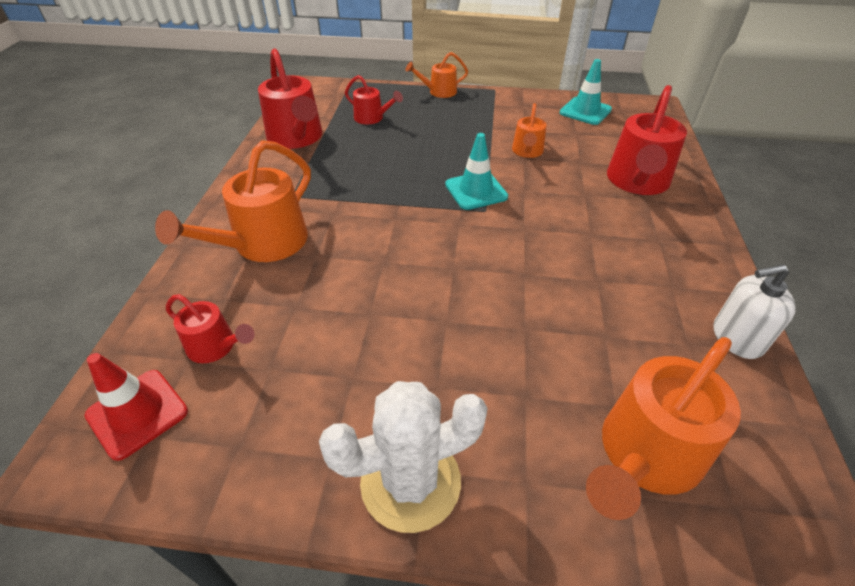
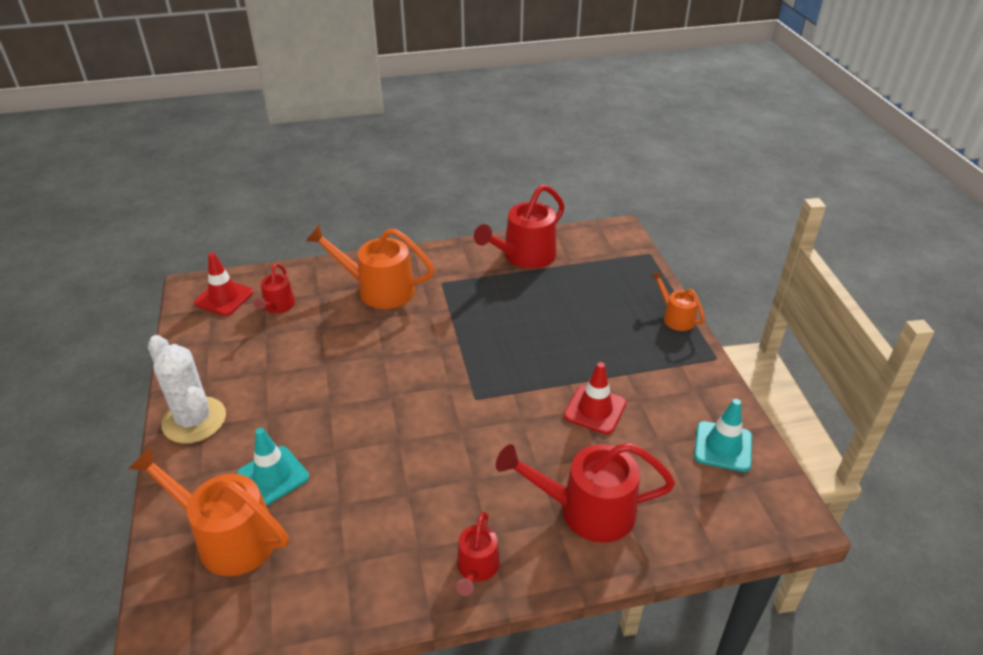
camera: 70 degrees right, 5 degrees down
(372, 118) = (587, 288): red watering can -> red watering can (477, 568)
(476, 191) = (503, 386): turquoise traffic cone -> turquoise traffic cone (273, 476)
(527, 151) = (595, 409): orange watering can -> red traffic cone
(737, 338) = (362, 601): white soap dispenser -> none

